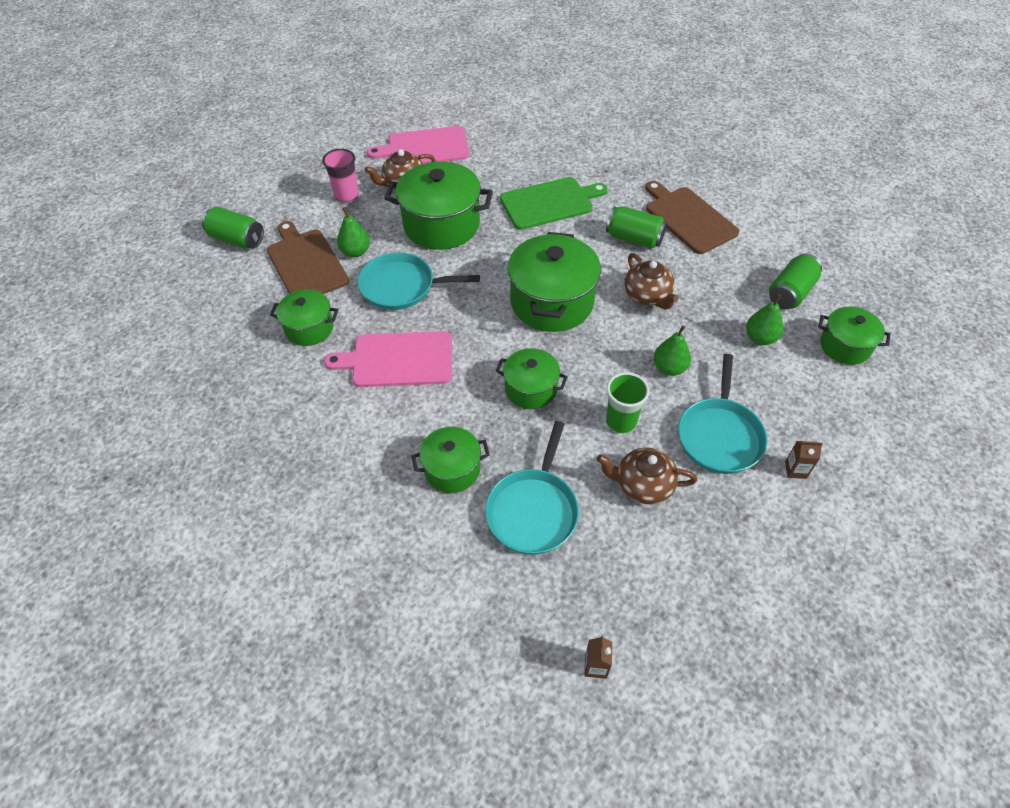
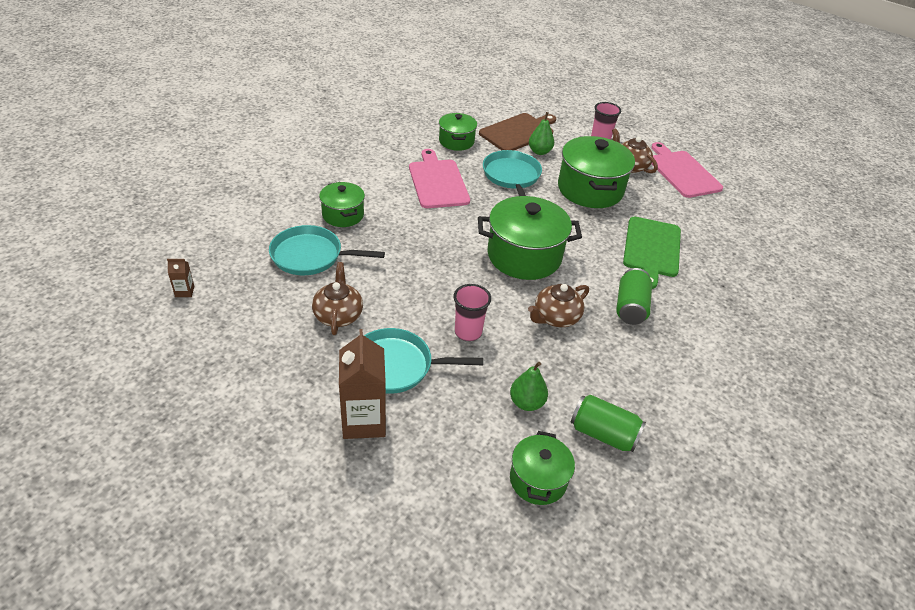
camera: 75 degrees right, 10 degrees down
(237, 239) = (529, 102): green can -> none
(530, 389) = (424, 248): green pot -> none
(549, 203) = (652, 249): green cutting board -> green cutting board turned 45 degrees clockwise
(621, 421) = (400, 301): green cup -> none
(669, 368) = (468, 332): green pear -> pink cup
(688, 218) = (683, 349): brown cutting board -> none
(795, 470) = (364, 421): brown carton -> brown carton, size x2.24

